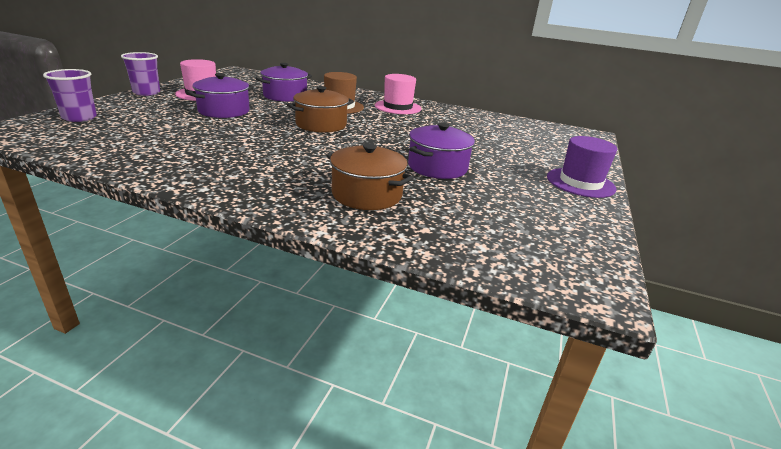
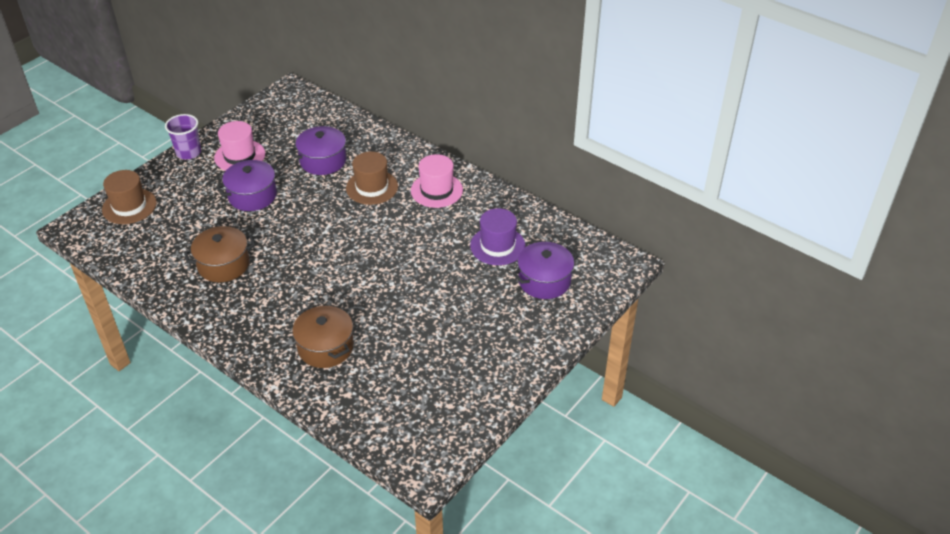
camera: 20 degrees right, 15 degrees up
(79, 117) = (129, 206): purple cup -> brown hat
(321, 125) = (336, 228): brown pot -> brown pot (223, 265)
(437, 167) = (408, 313): purple pot -> purple pot (544, 281)
(580, 183) = (528, 351): purple hat -> purple hat (497, 246)

